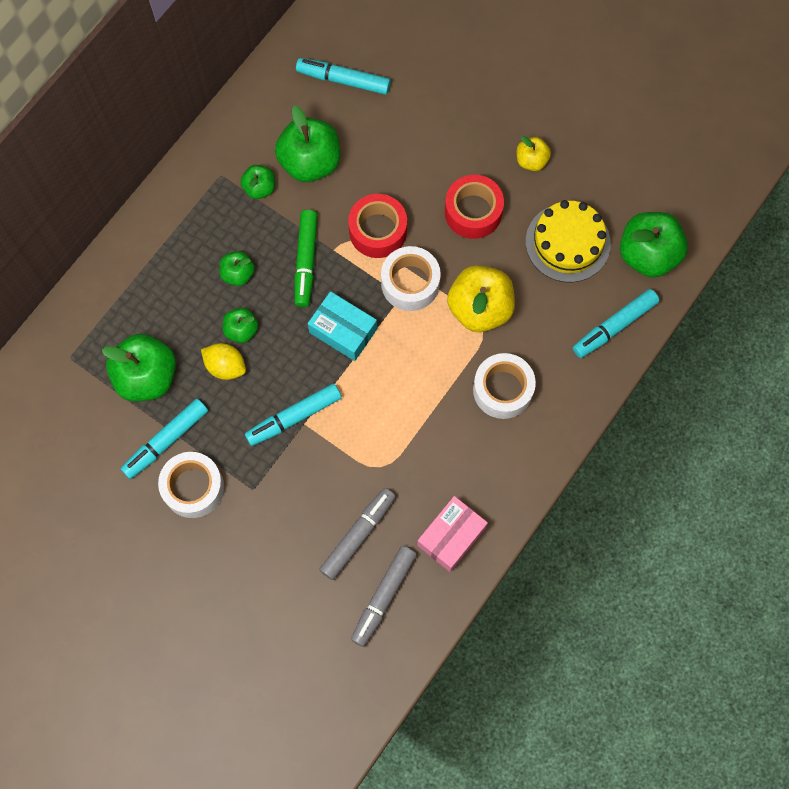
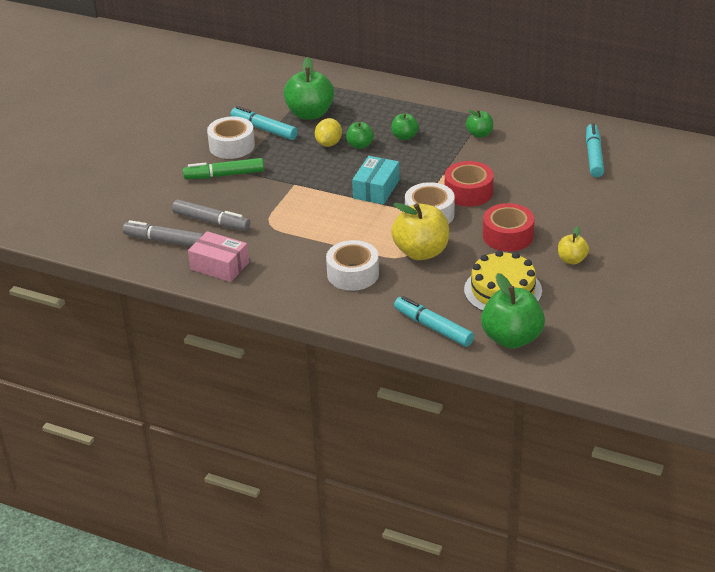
camera: 80 degrees right, 35 degrees down
(294, 417) = (298, 178): turquoise marker -> none
(306, 261) = (427, 164): green marker -> green marker (224, 175)
(310, 162) = (513, 152): green apple -> none

